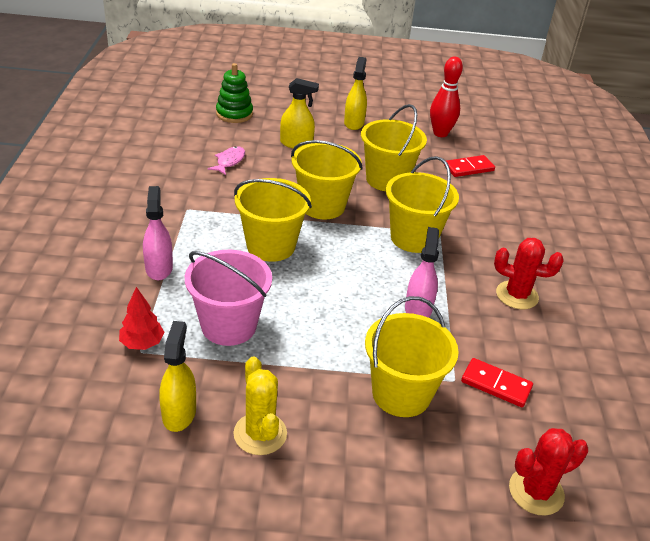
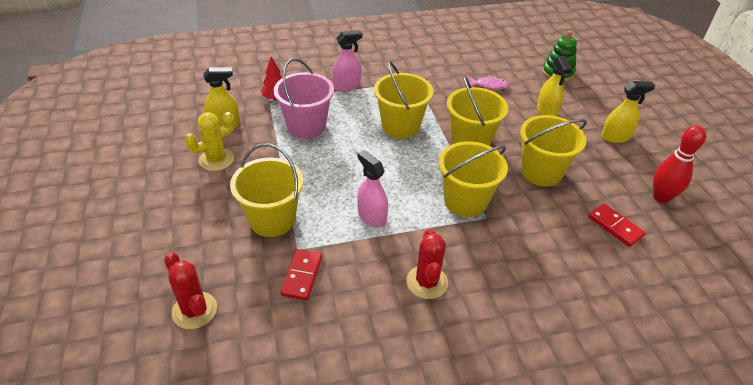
camera: 75 degrees right, 5 degrees up
(418, 309) = (372, 216): pink spray bottle -> pink spray bottle turned 120 degrees counterclockwise

